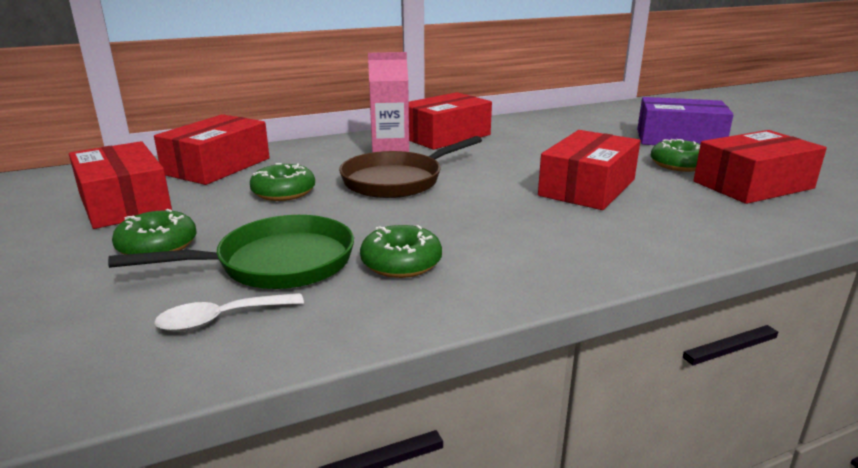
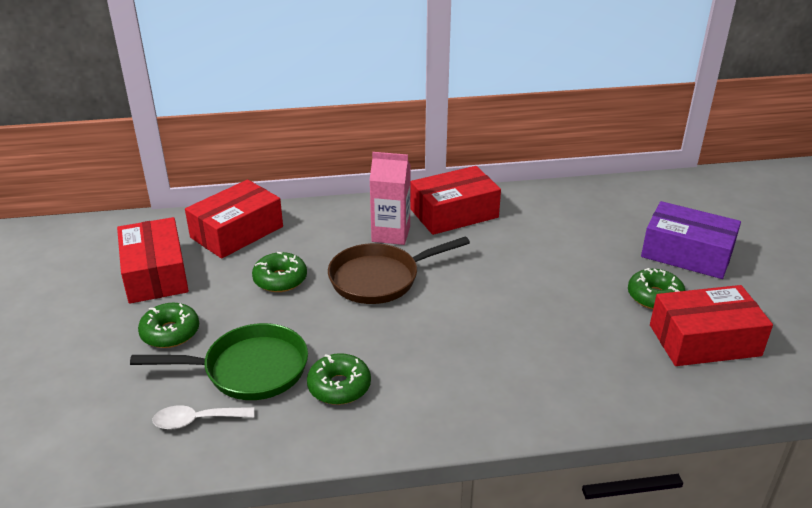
camera: 15 degrees right, 10 degrees up
(587, 187) = (543, 317): red box -> none

